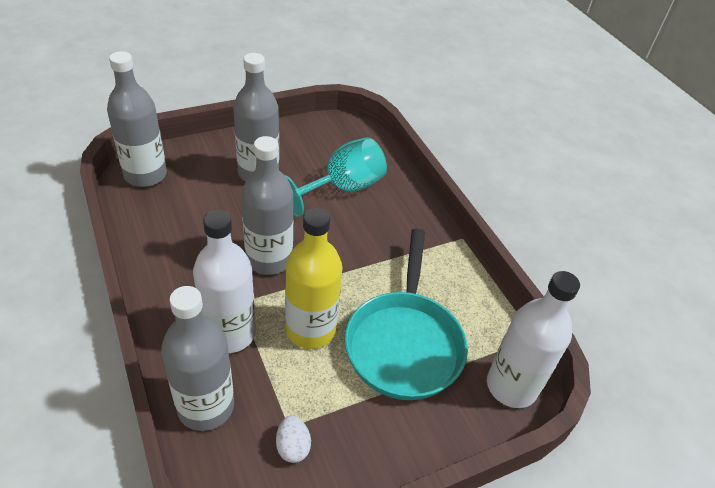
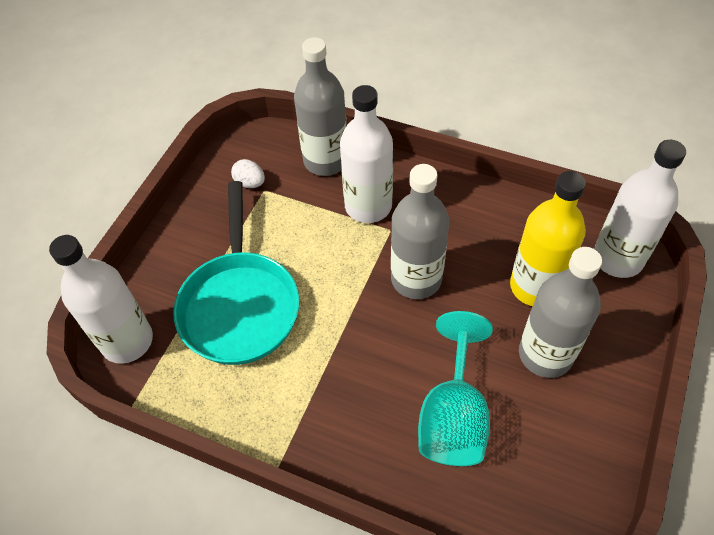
camera: 145 degrees right, 10 degrees up
(145, 175) = (617, 258): grey bottle -> white bottle
(310, 330) = (318, 254): yellow bottle -> yellow bottle (535, 286)
(404, 342) = (240, 305): turquoise pan -> turquoise pan turned 150 degrees counterclockwise

